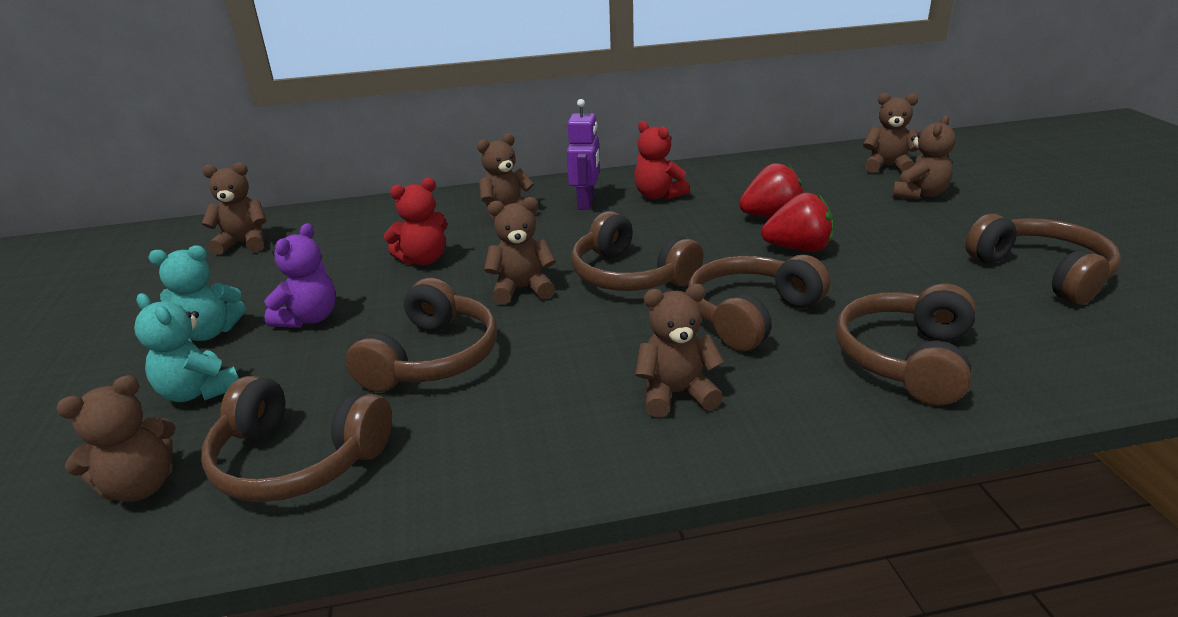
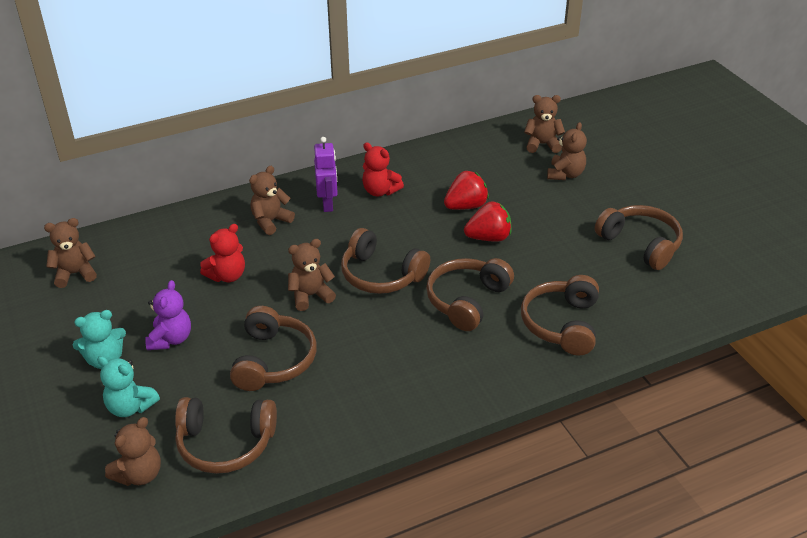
camera: 15 degrees left, 10 degrees up
(676, 394) = (434, 367): brown teddy bear -> none

